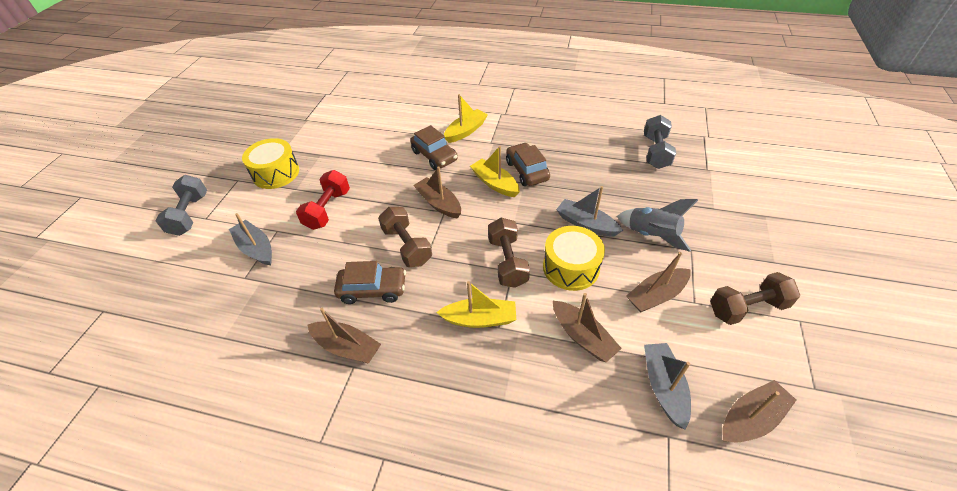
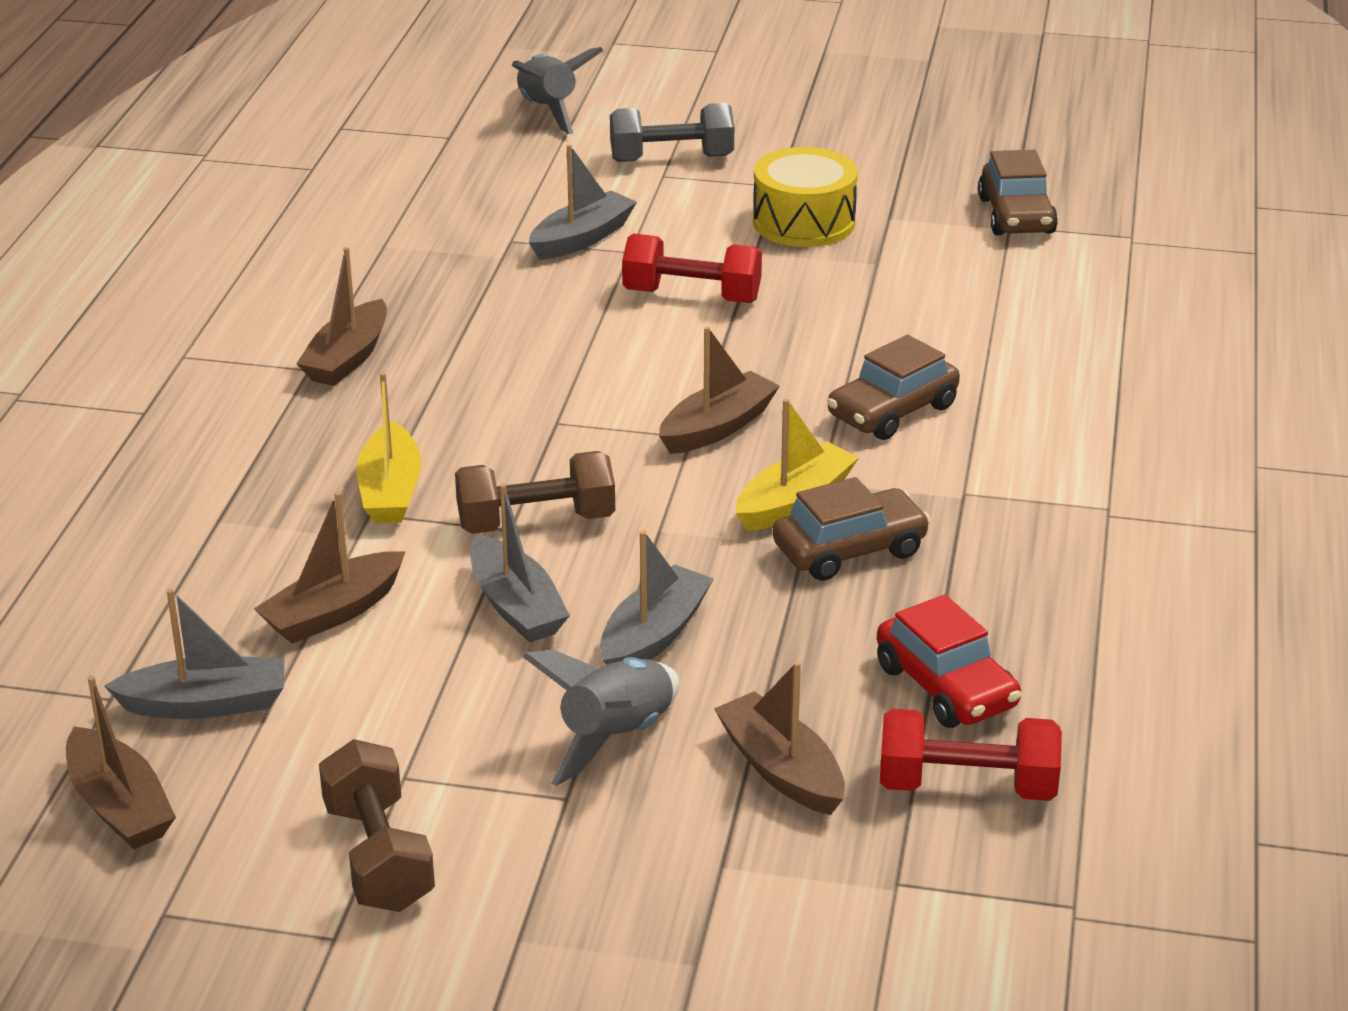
camera: 85 degrees right, 15 degrees down
(102, 264) = (548, 111): none -> grey rocket
(373, 289) = (473, 370): brown car -> brown car (1016, 216)
(407, 246) = (585, 397): brown dumbbell -> none
(465, 131) = (1007, 452): yellow boat -> none
(571, 267) = (516, 606): yellow drum -> grey boat
(605, 153) = (946, 687): none -> red car
(655, 152) = (967, 786): grey dumbbell -> red dumbbell
(656, 295) = (427, 722): brown boat -> brown boat (781, 769)

